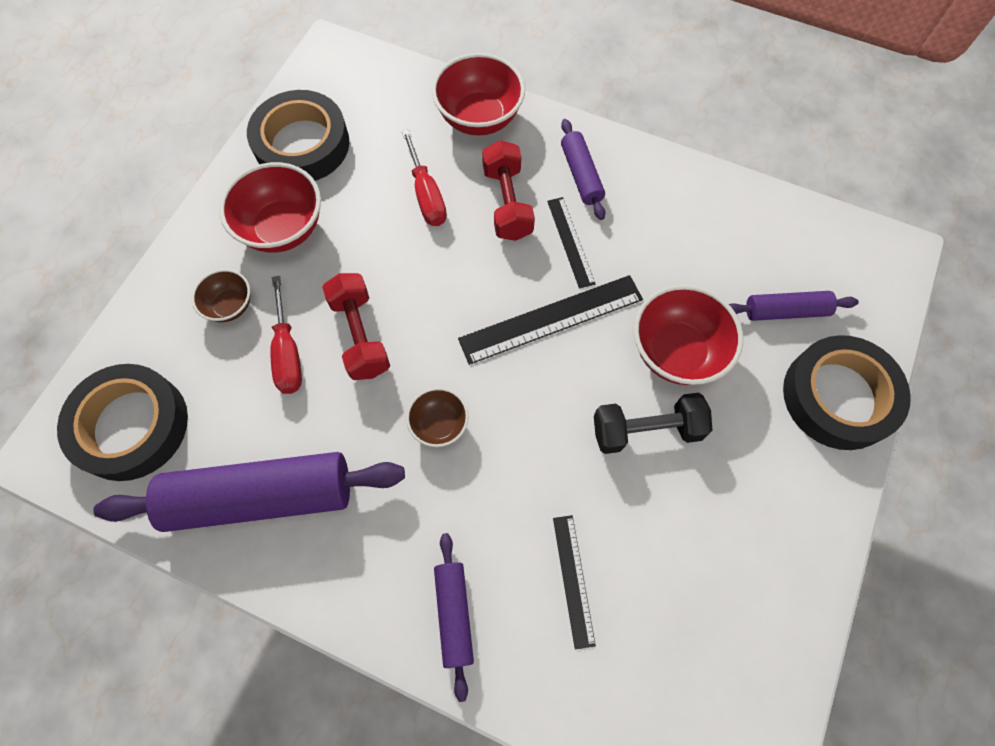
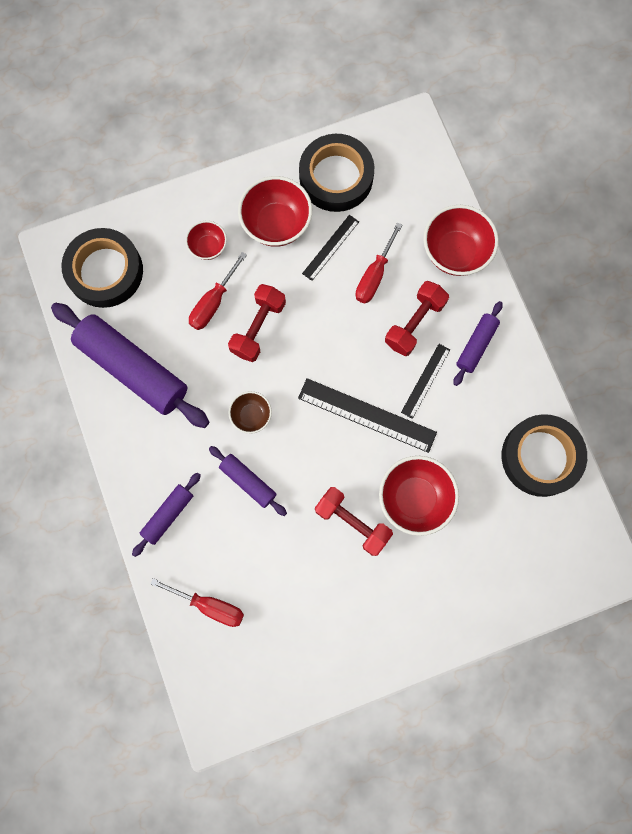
camera: 45 degrees right, 10 degrees up
(230, 306) = (208, 247): brown bowl -> red bowl
(573, 580) = (238, 556): black ruler -> black ruler (330, 247)
(598, 667) = (209, 605): none -> red screwdriver
(646, 430) = (352, 522): black dumbbell -> red dumbbell
(785, 311) = (501, 536): purple rolling pin -> purple rolling pin (248, 481)
(838, 396) = (474, 607): black tape -> black tape (541, 457)

